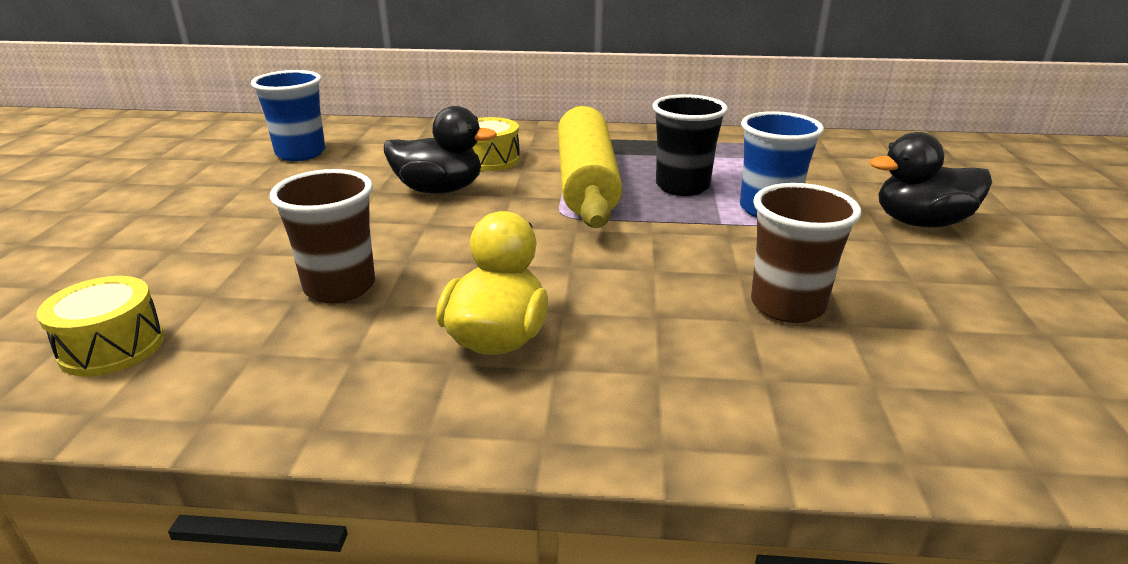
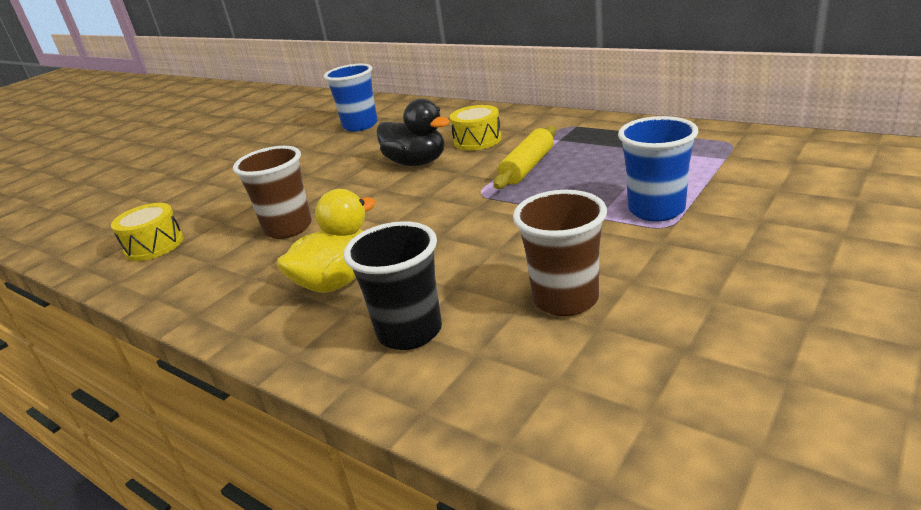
camera: 35 degrees right, 0 degrees up
(586, 182) = (527, 167): yellow rolling pin -> yellow rolling pin, size x0.57
(682, 186) = (603, 179): black cup -> black cup (409, 331)
(921, 223) = (801, 244): black duck -> none

